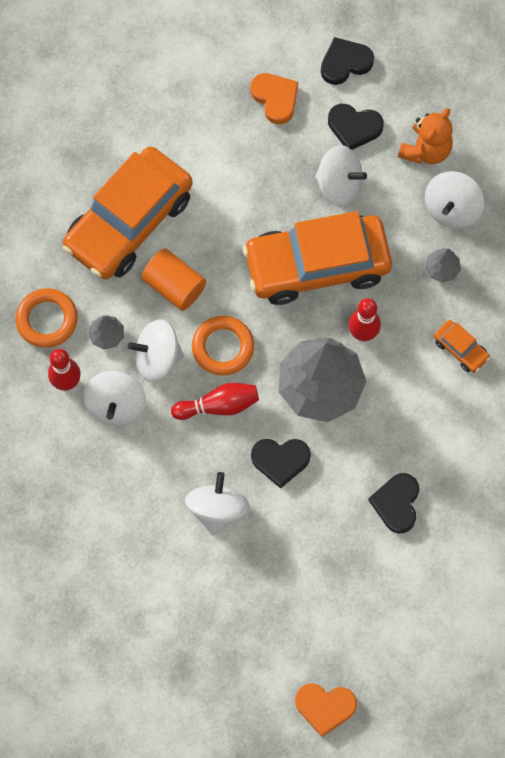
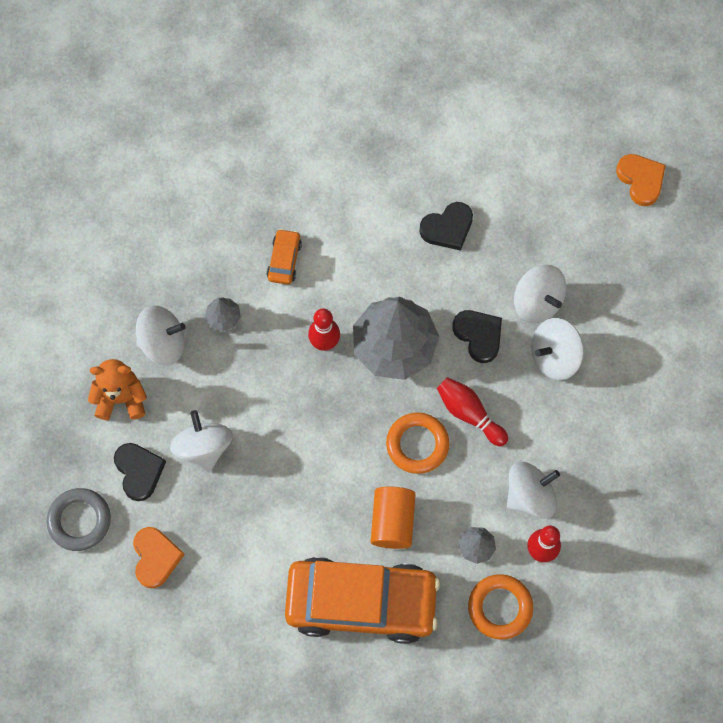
camera: 125 degrees left, 0 degrees up
(157, 358) = (465, 491): white spinning top -> white spinning top (537, 302)
(275, 98) = (155, 557): orange heart -> orange heart turned 150 degrees clockwise
(317, 265) = (290, 417): orange car -> none
(345, 63) = (79, 520): black heart -> grey ring

